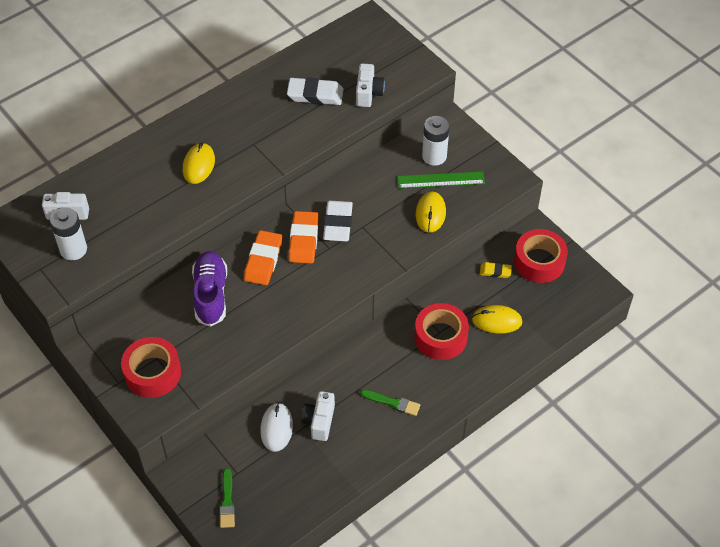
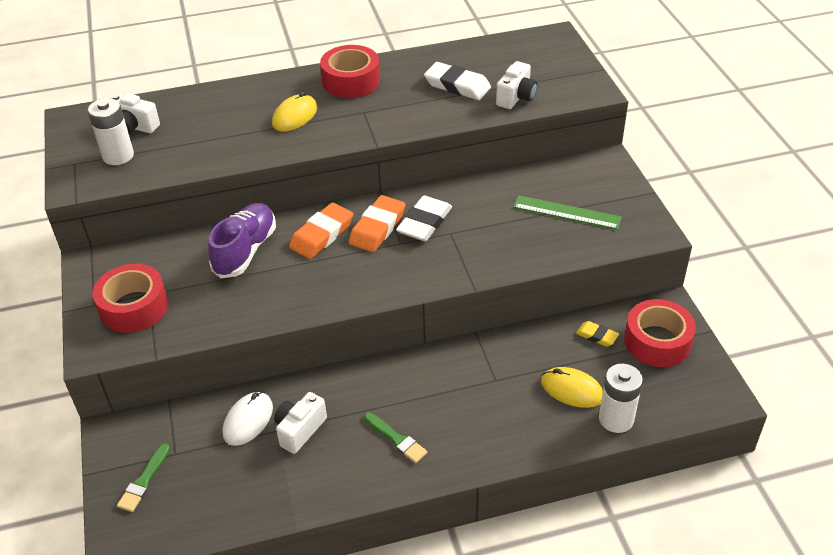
camera: 25 degrees right, 10 degrees down
(430, 213) = (536, 241): yellow mouse -> none
(434, 156) = (571, 188): white battery -> white battery (616, 419)
(440, 337) = (493, 385): red tape -> red tape (351, 81)

